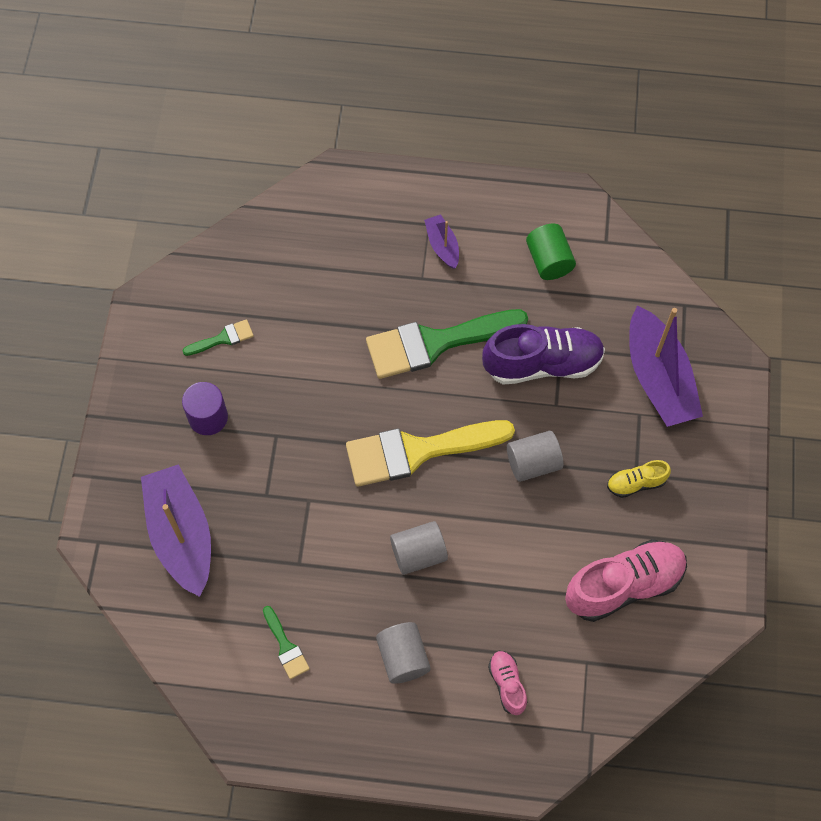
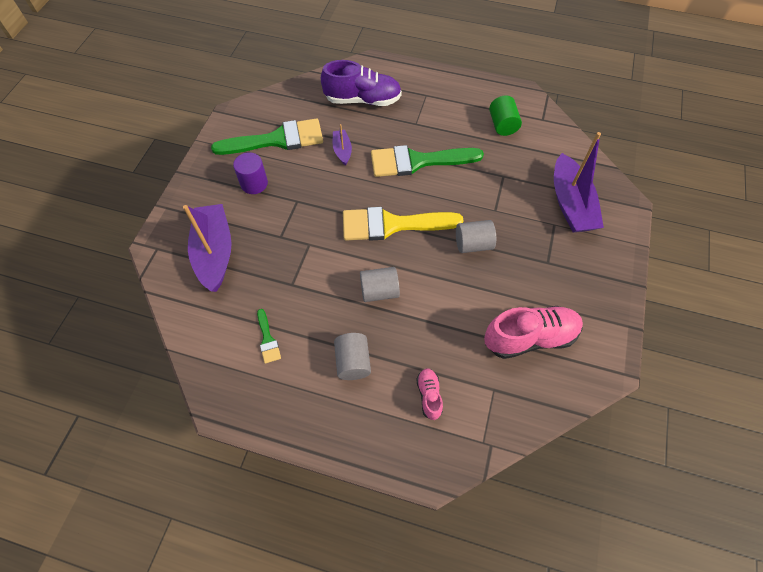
camera: 10 degrees right, 5 degrees down
(223, 338) = (277, 140): green brush -> green brush, size x2.28
(442, 246) = (433, 107): purple boat -> purple boat (342, 151)
(542, 364) = (489, 184): purple shoe -> purple shoe (362, 100)
(636, 483) = (547, 268): yellow shoe -> none

